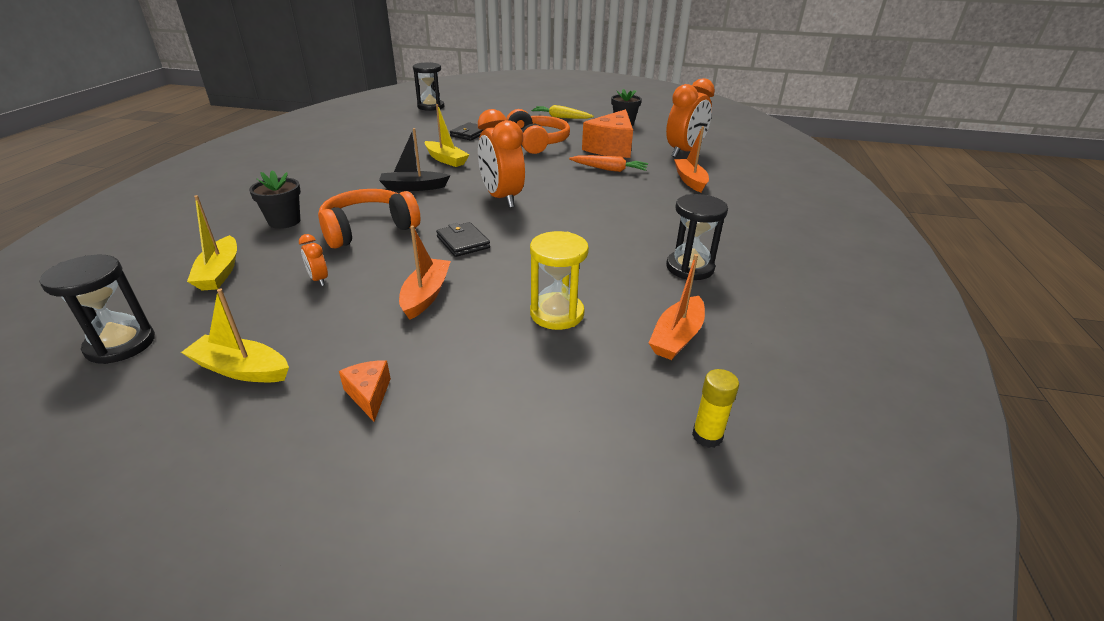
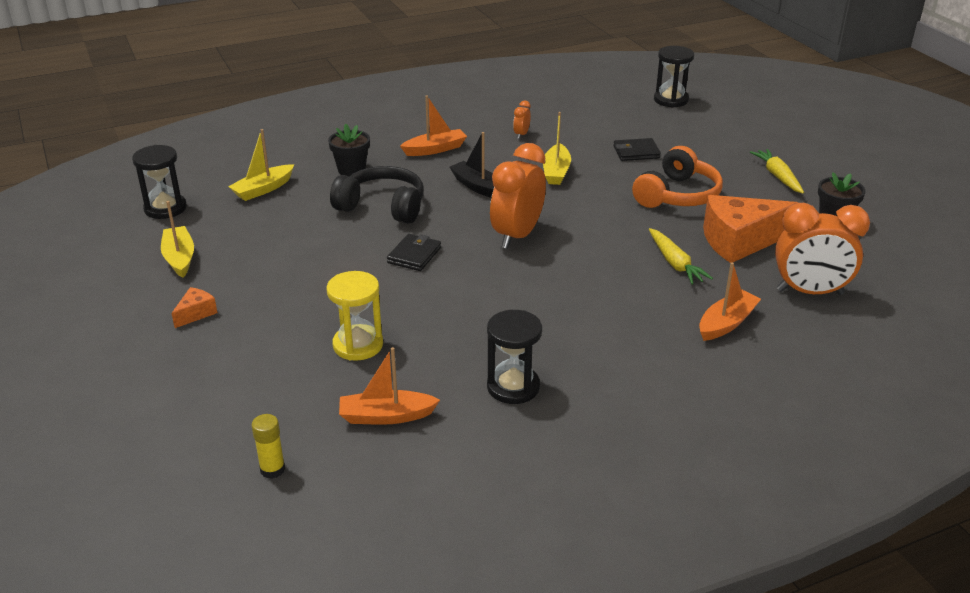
camera: 55 degrees right, 0 degrees up
(319, 279) = (294, 227): orange clock -> orange clock (521, 135)
(368, 229) = (382, 207): orange headphones -> black headphones
(426, 295) = (321, 278): orange boat -> orange boat (435, 149)
(609, 169) = (675, 263): orange carrot -> yellow carrot

